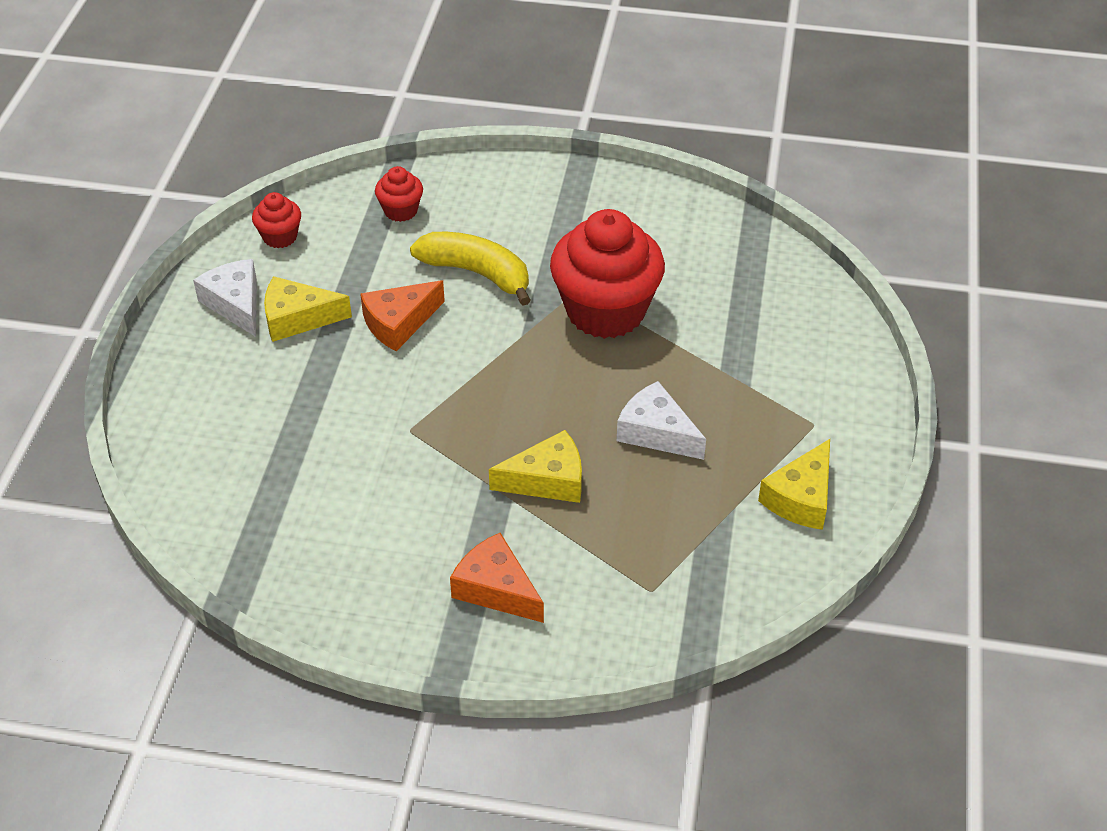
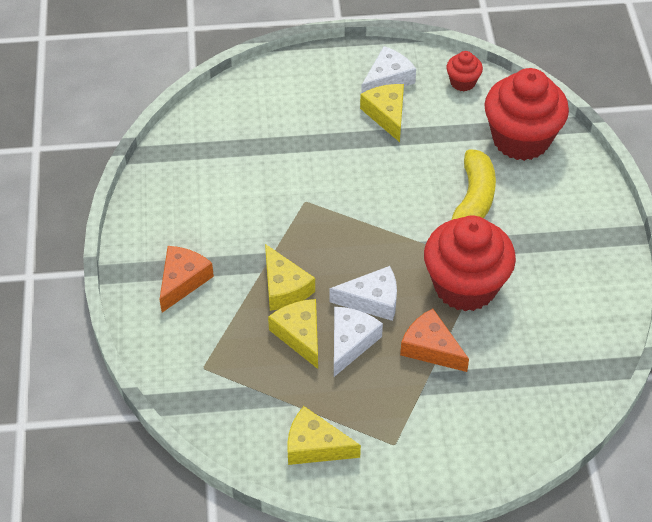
camera: 75 degrees right, 5 degrees up
(399, 323) = (403, 169): orange cheese -> orange cheese (431, 348)
(400, 211) = (521, 139): red cupcake -> red cupcake, size x2.19
(598, 398) = (372, 300): none -> white cheese
(629, 479) = (300, 335): none -> yellow cheese

